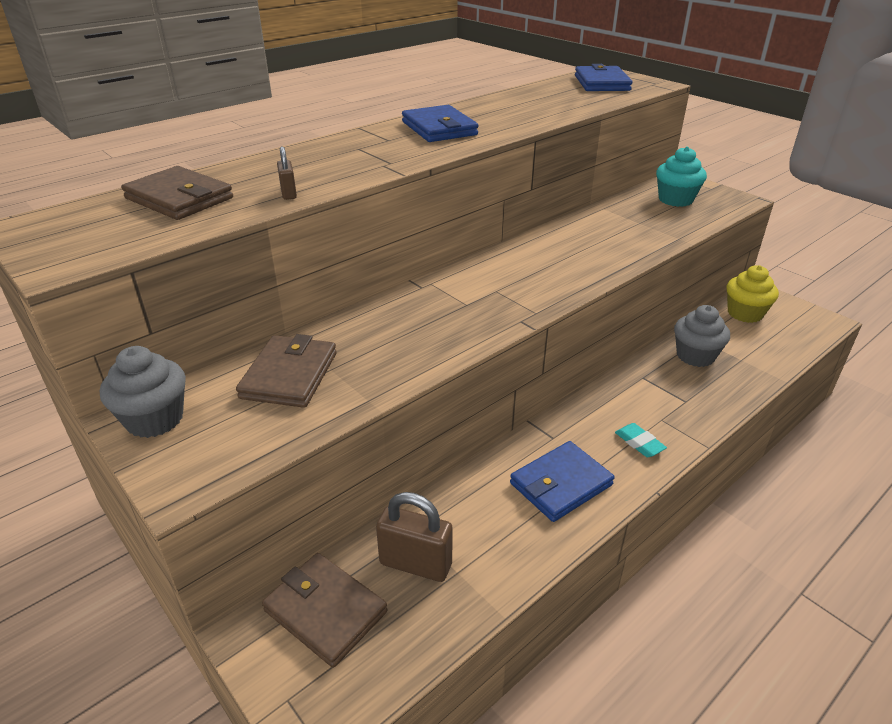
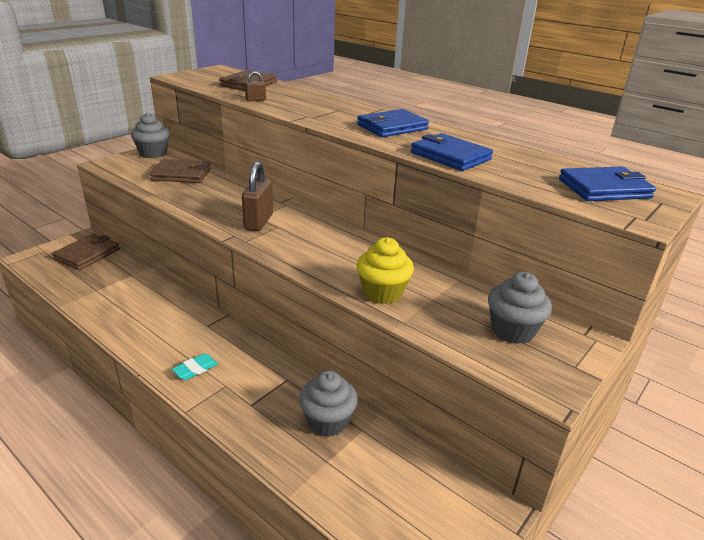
camera: 80 degrees right, 5 degrees down
(415, 564) = (107, 276): brown padlock -> brown padlock (259, 222)
(560, 484) = (157, 328): blue wallet -> blue wallet (450, 156)
(675, 199) = (512, 330): turquoise cupcake -> grey cupcake
(745, 313) = (432, 484): yellow cupcake -> yellow cupcake (383, 293)

